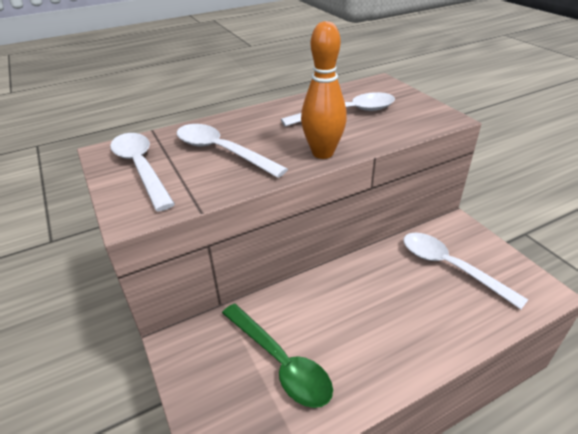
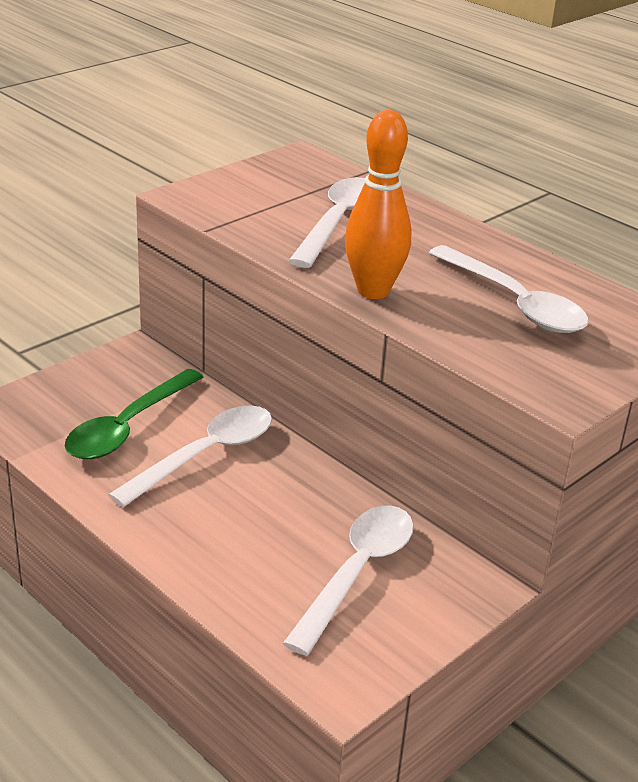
camera: 70 degrees right, 5 degrees down
(141, 168) = (275, 182): white spoon -> white spoon (205, 455)

